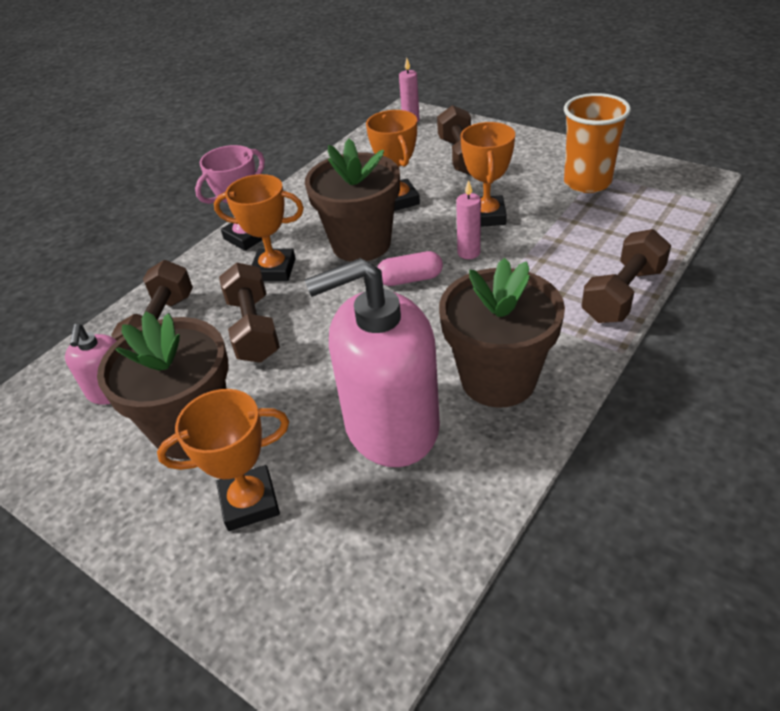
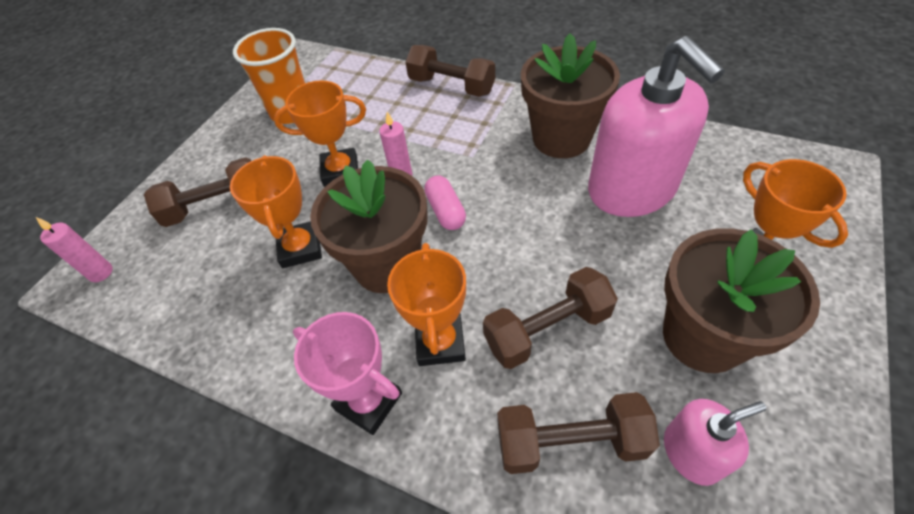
camera: 100 degrees left, 10 degrees up
(398, 200) = (300, 248): orange trophy -> orange trophy turned 75 degrees counterclockwise

